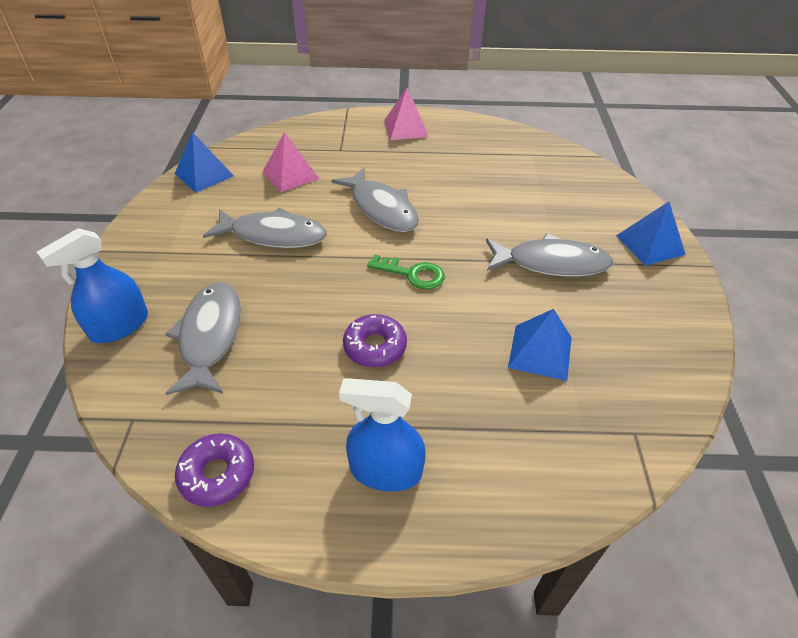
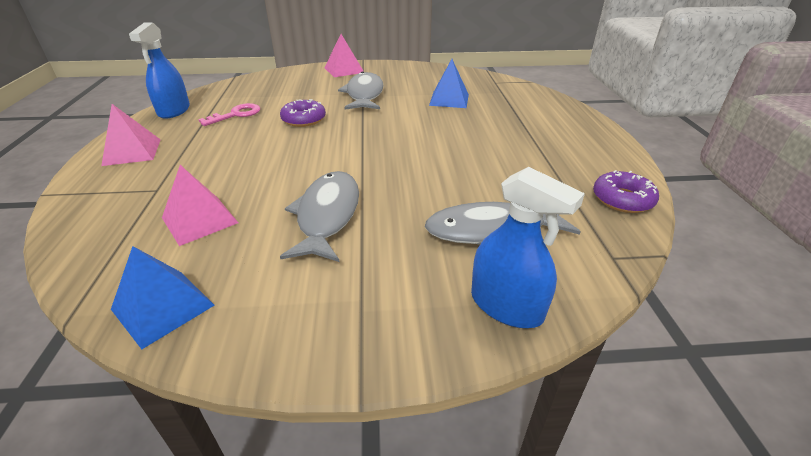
camera: 95 degrees left, 10 degrees down
(375, 347) = (468, 149): purple donut -> purple donut (304, 119)
(381, 208) = (287, 157): grey fish -> none
(385, 470) = (567, 140): blue spray bottle -> blue spray bottle (174, 110)
(412, 274) = (383, 139): green key -> none
(482, 169) = (236, 115): none -> pink key
(650, 244) = (344, 70): blue pyramid -> pink pyramid

